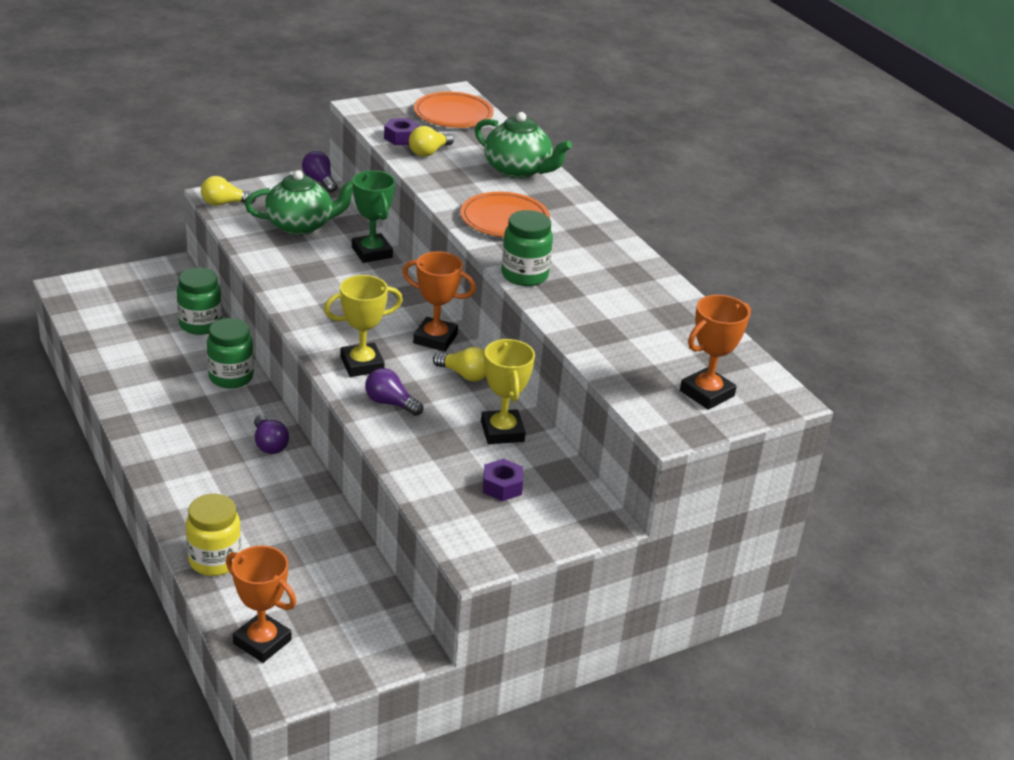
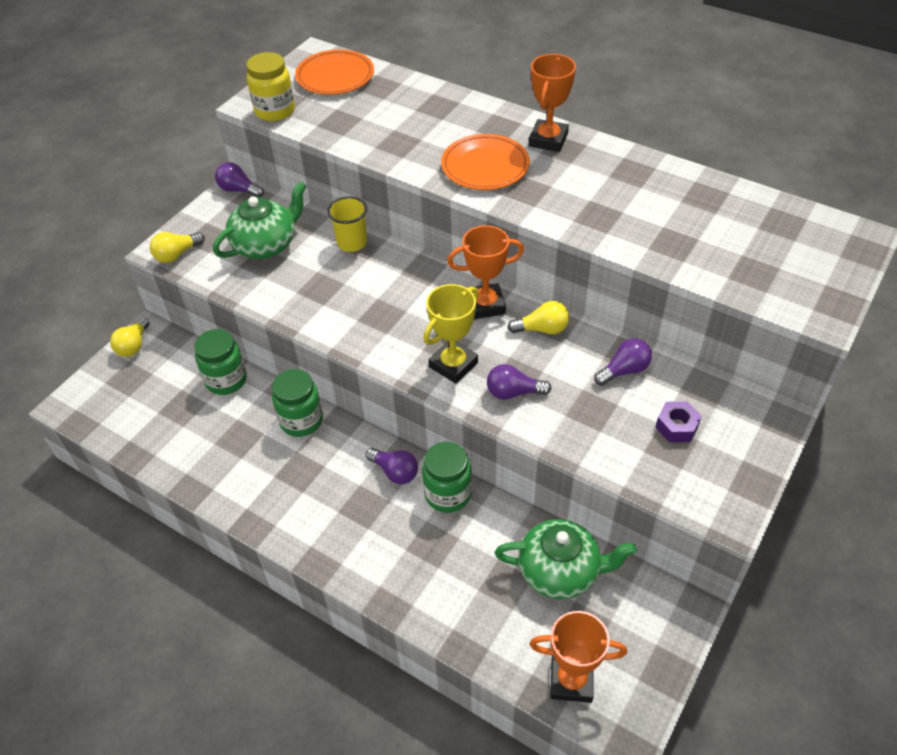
camera: 25 degrees left, 15 degrees up
(215, 560) = (458, 621): yellow jar -> yellow jar (275, 111)
(372, 252) = (352, 243): green trophy -> yellow cup
(401, 138) = (316, 121): purple nut -> none
(429, 152) = (354, 125): yellow light bulb -> yellow light bulb (134, 345)
(502, 431) = (624, 370): yellow trophy -> purple light bulb
(518, 170) = (444, 109): green teapot -> green teapot (560, 571)
(524, 275) = (558, 217): green jar -> green jar (448, 494)
(706, 393) = (808, 263): orange trophy -> orange trophy (548, 140)

